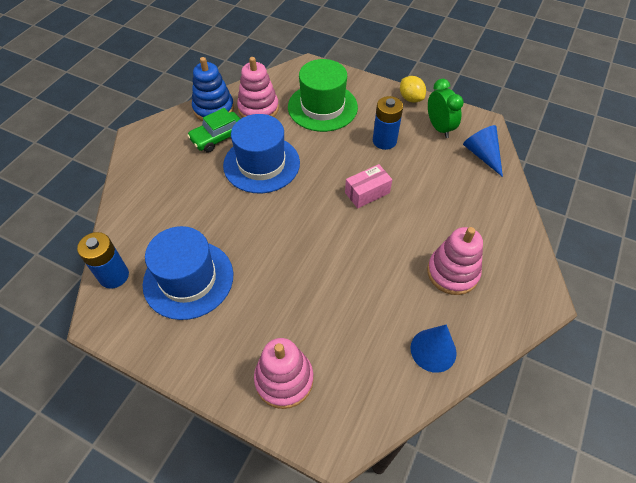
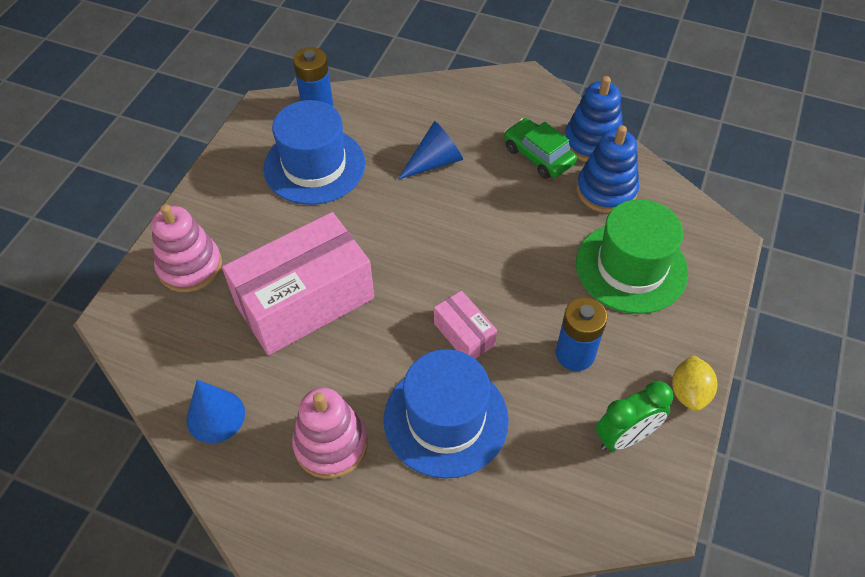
camera: 85 degrees right, 0 degrees up
(258, 108) = (606, 190): pink stacking toy -> blue stacking toy
(261, 164) = (498, 208): blue hat -> blue hat (446, 419)
(331, 288) = (305, 301): none -> pink box
(411, 98) = (689, 393): yellow lemon -> yellow lemon turned 45 degrees counterclockwise
(482, 155) = (573, 504): blue cone -> blue cone (434, 162)

